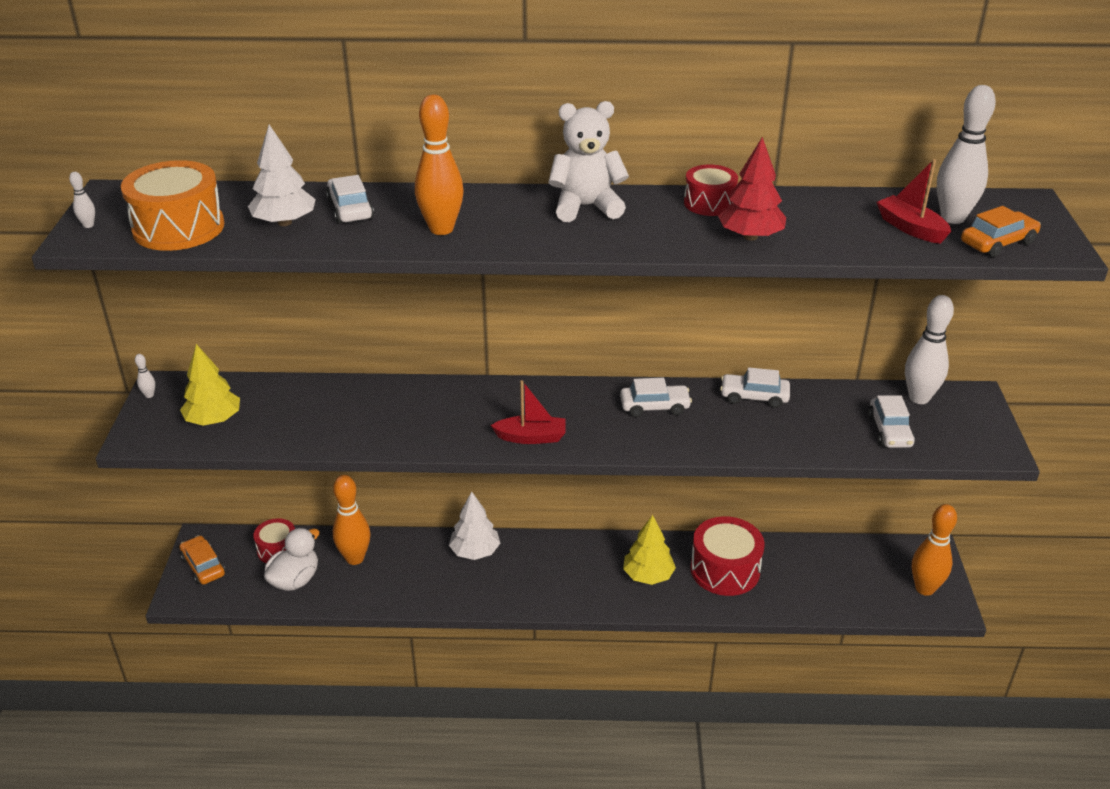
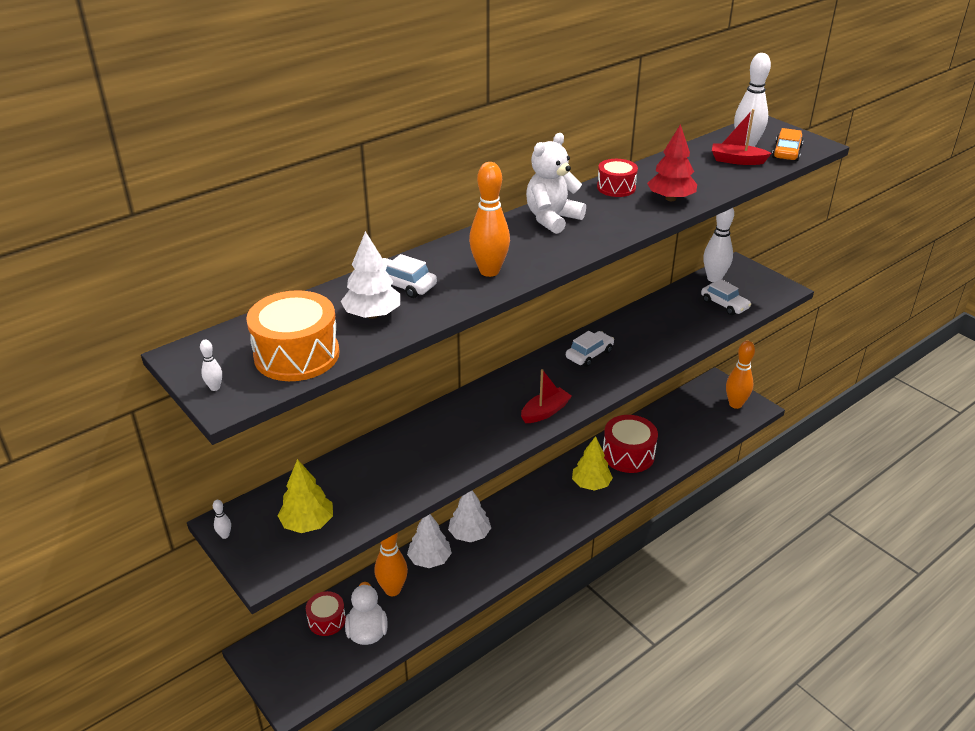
camera: 40 degrees left, 0 degrees up
(203, 566) = (282, 669): orange car -> none
(415, 552) = (429, 559): none -> white tree
(754, 397) = (634, 320): white car -> none

